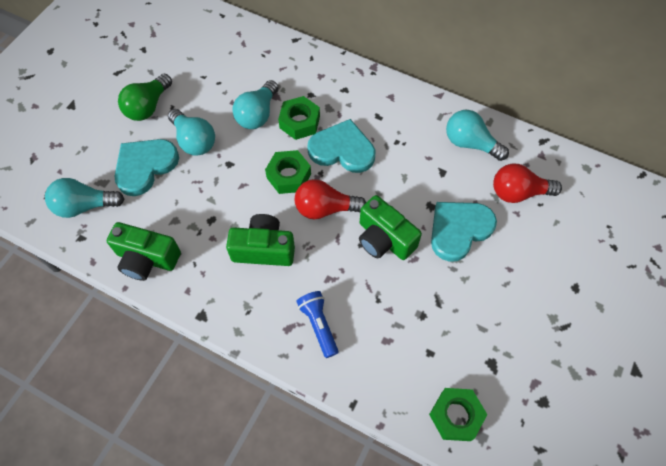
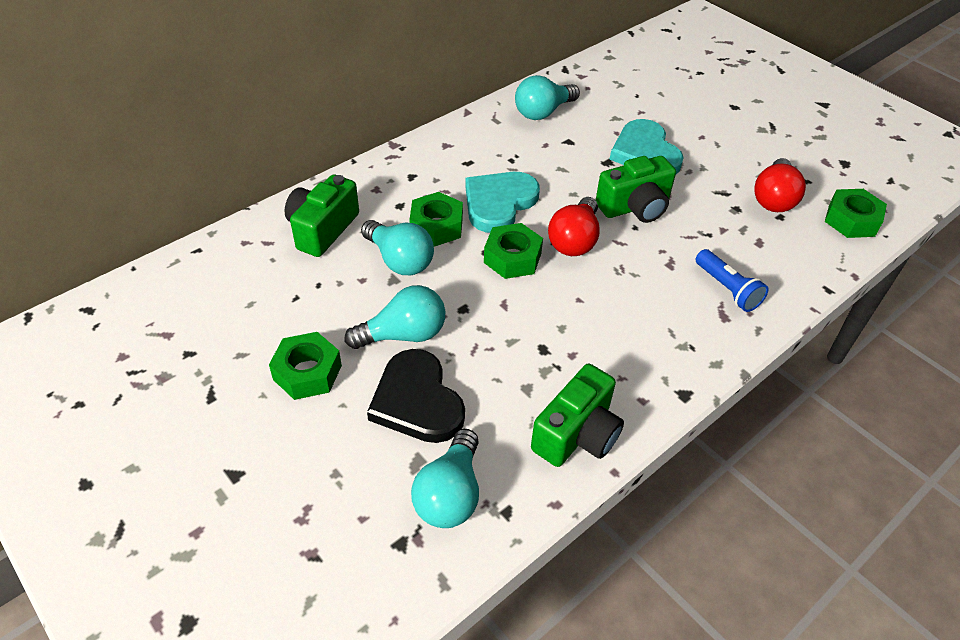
camera: 70 degrees left, 15 degrees down
(145, 166) = (417, 401): turquoise heart -> black heart
(148, 106) = (307, 372): green light bulb -> green nut
(264, 249) = (609, 309): green camera -> green camera (322, 229)
(318, 325) = (727, 289): blue flashlight -> blue flashlight turned 120 degrees counterclockwise
(518, 192) = (618, 103): red light bulb -> red light bulb (774, 198)

